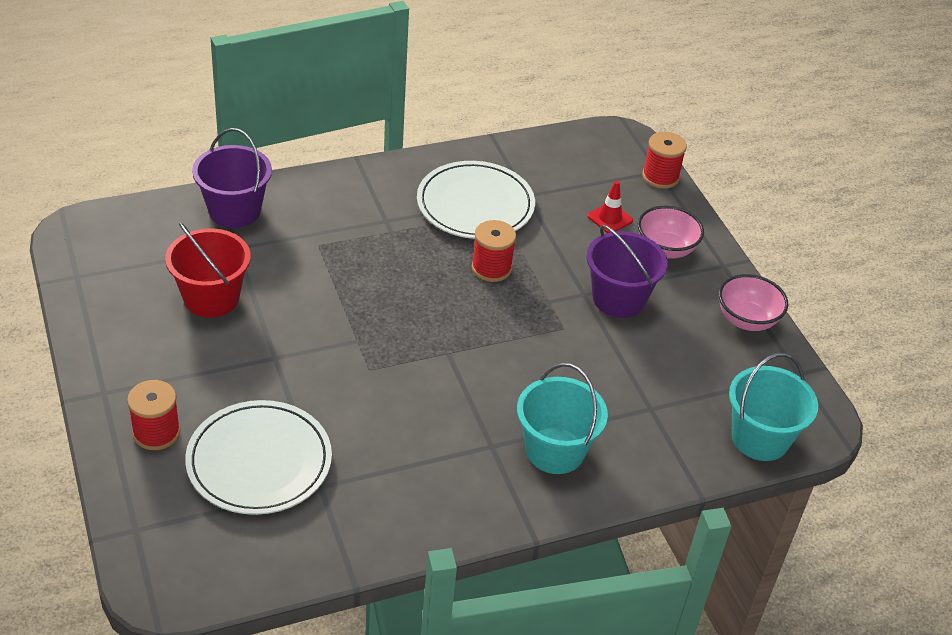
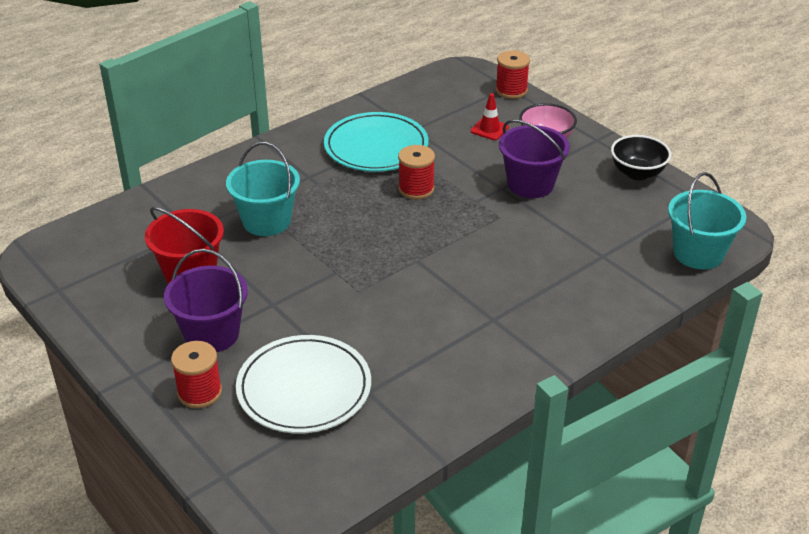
camera: 15 degrees left, 5 degrees down
(234, 211) = (174, 202): purple bucket -> purple bucket (212, 334)
(475, 205) = (376, 147): white plate -> turquoise plate
(555, 450) = (546, 308): turquoise bucket -> turquoise bucket (266, 221)
(746, 320) = (637, 173): pink bowl -> black bowl

